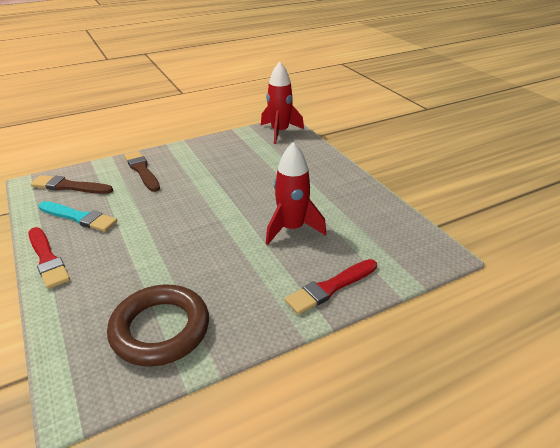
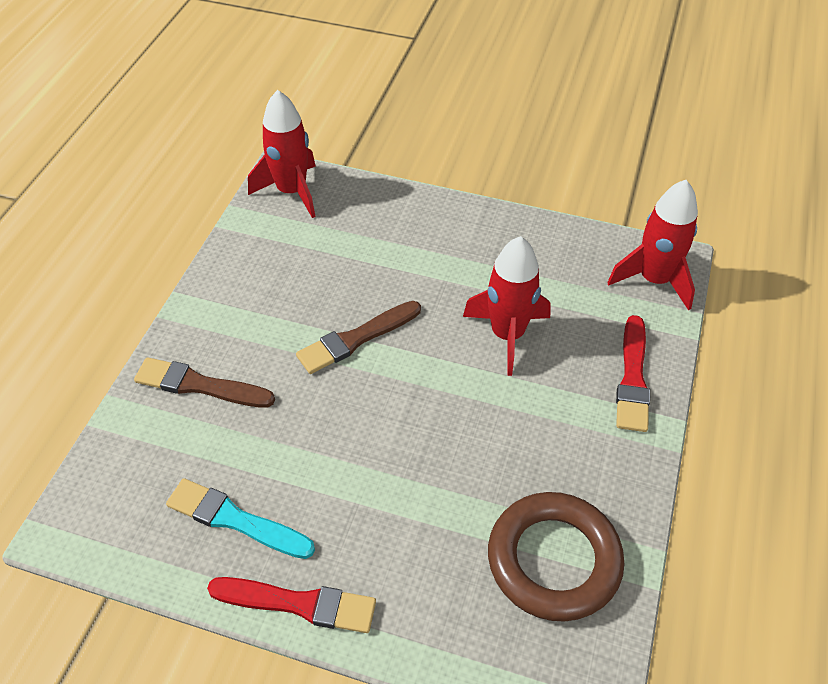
camera: 45 degrees left, 15 degrees up
(70, 186) = (136, 488): brown brush -> brown brush (357, 338)
(79, 217) = (236, 520): turquoise brush -> turquoise brush turned 135 degrees counterclockwise
(415, 255) = (654, 280): none -> red rocket

